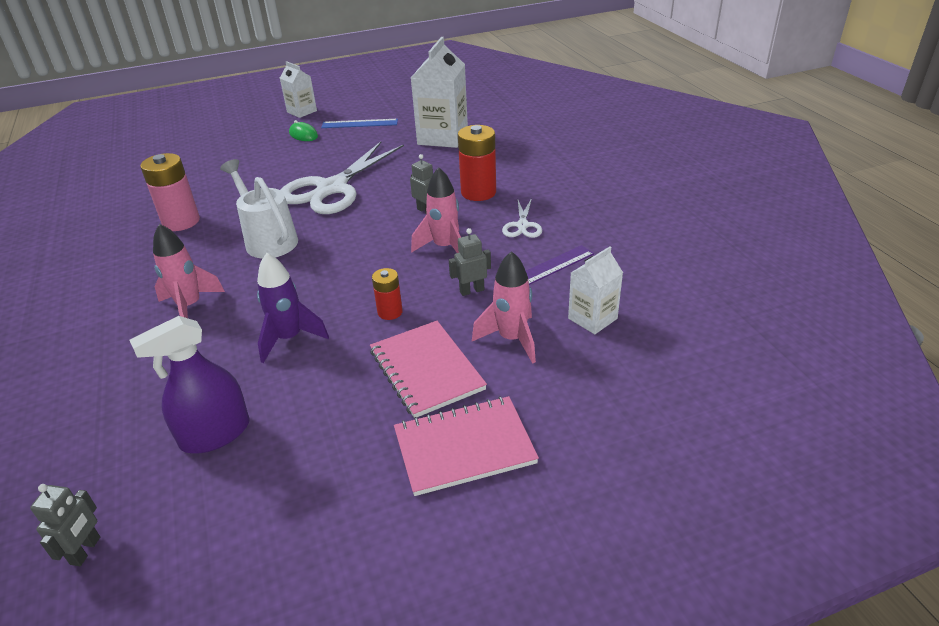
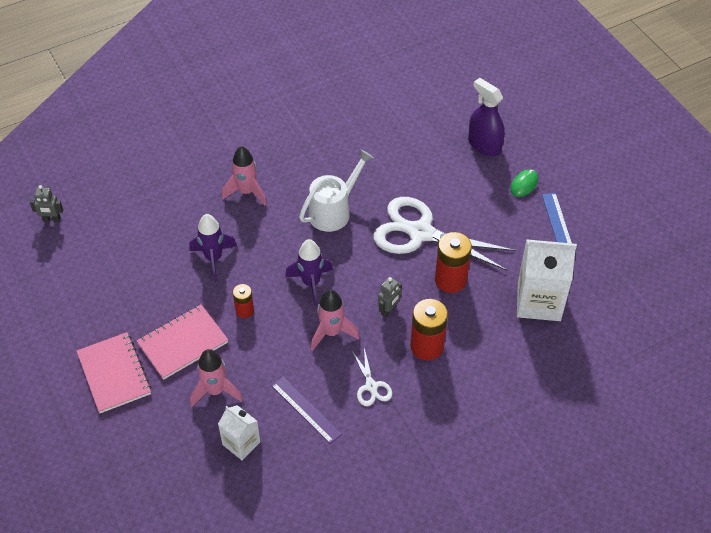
camera: 80 degrees right, 15 degrees up
(181, 222) = (355, 147): pink battery -> none
(215, 434) = (127, 246): purple spray bottle -> purple spray bottle (484, 145)
(302, 111) = (578, 169): white carton -> none
(368, 259) = (311, 283): none -> purple rocket
(401, 176) = (450, 280): none -> red battery
(471, 290) = (273, 359): grey robot -> none
(522, 226) = (371, 386): white scissors -> white scissors turned 105 degrees counterclockwise

